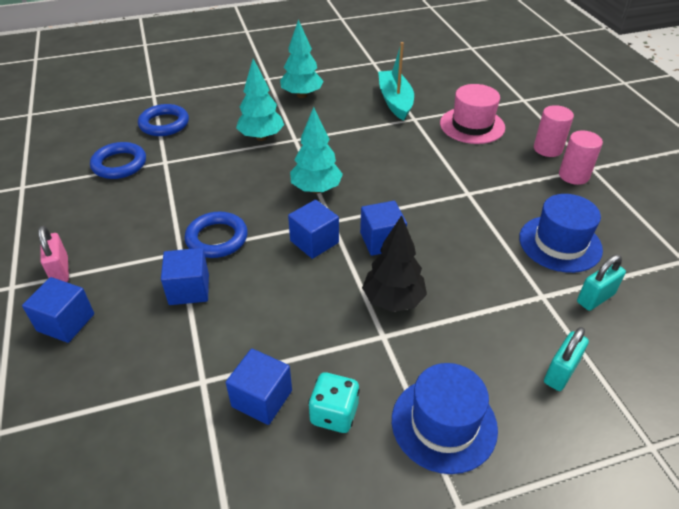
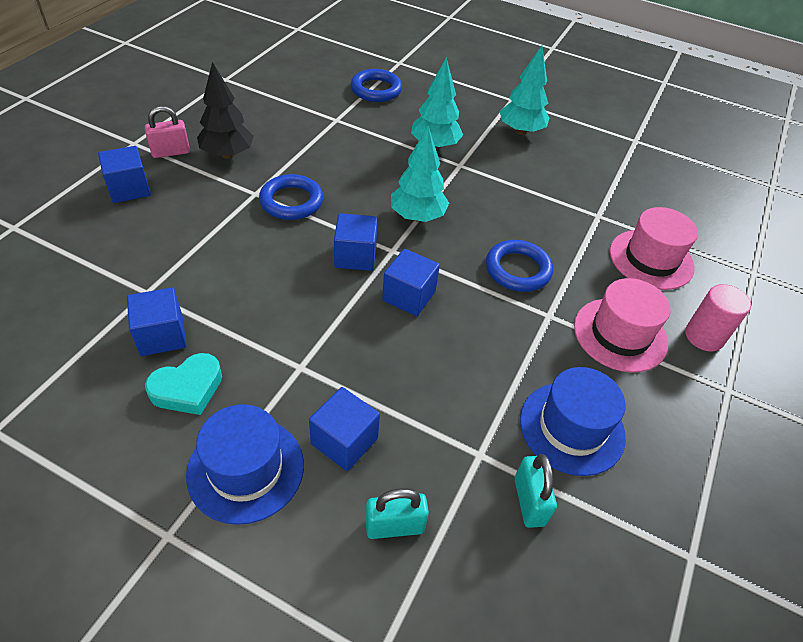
camera: 40 degrees right, 5 degrees up
(60, 270) = (171, 152): pink padlock -> pink padlock turned 45 degrees clockwise
(119, 164) = (304, 102): blue ring -> blue ring (518, 270)
(189, 289) = (224, 224): blue cube -> blue cube (344, 441)
(334, 414) = (187, 388): turquoise dice -> turquoise heart
(393, 300) = (347, 348): black tree -> black tree (227, 154)
(395, 101) = (603, 188): turquoise boat -> none
(513, 177) = (620, 334): none -> pink hat
(573, 175) = (693, 381): pink cylinder -> none
(595, 298) = (529, 501): turquoise padlock -> turquoise padlock turned 75 degrees clockwise

